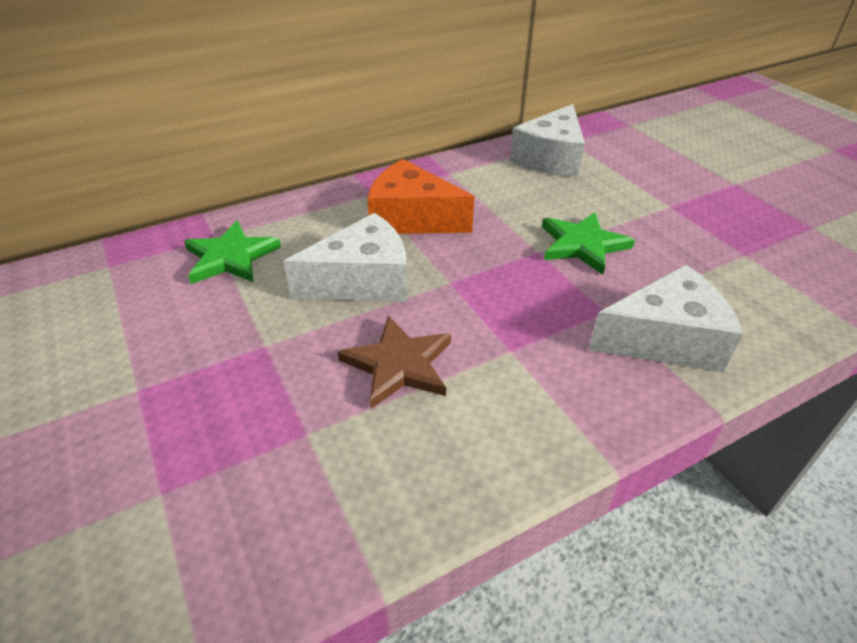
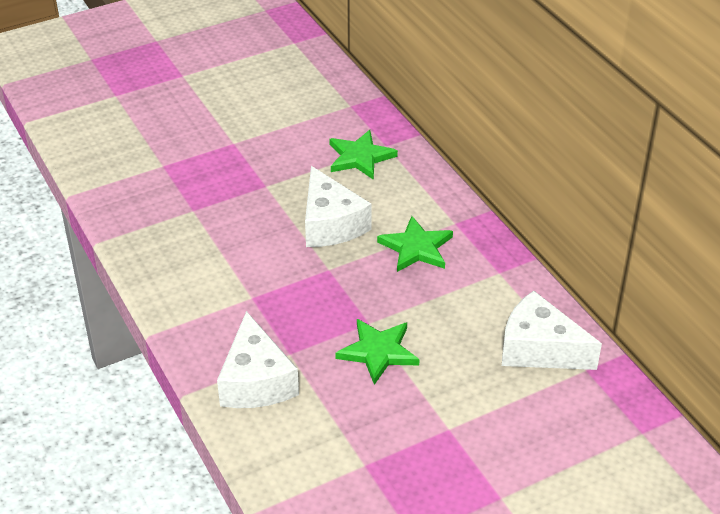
camera: 90 degrees right, 0 degrees up
(399, 364) = (243, 244): brown star -> none
(412, 218) = (416, 248): orange cheese -> green star

